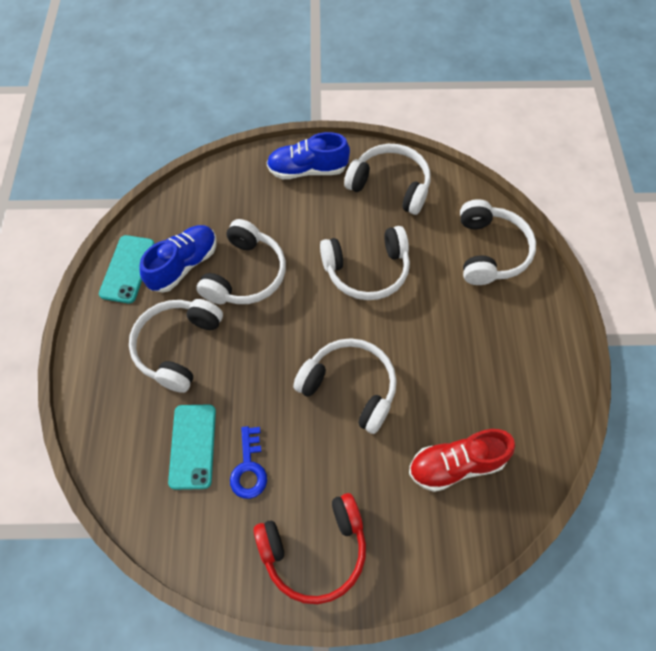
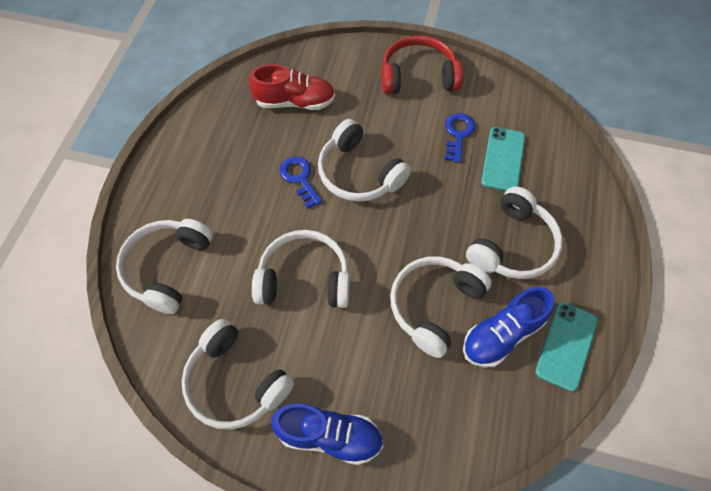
camera: 165 degrees left, 0 degrees up
(410, 366) = (300, 178): none -> blue key

